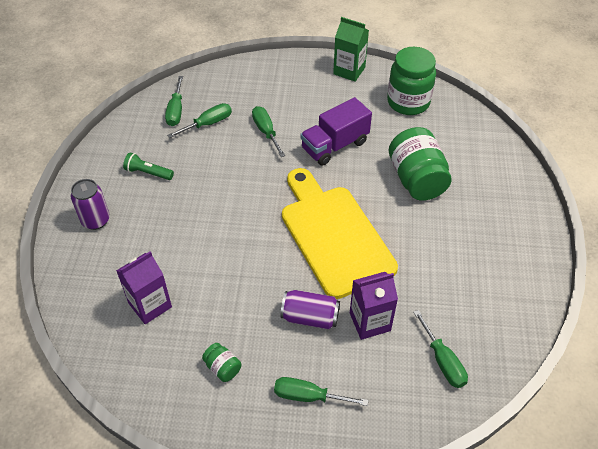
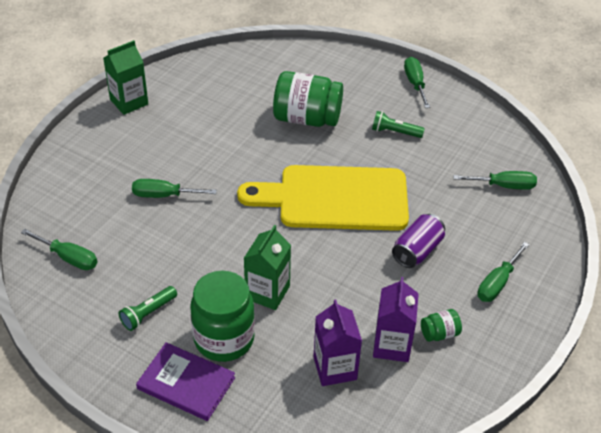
camera: 65 degrees left, 5 degrees down
(96, 220) = (186, 383): purple can -> purple book
(204, 232) = (267, 292): none -> green carton
(208, 124) = (113, 237): green screwdriver -> green screwdriver (415, 83)
(335, 145) = (223, 153): purple truck -> none
(370, 322) = (443, 213): purple carton -> purple carton (392, 345)
(408, 102) = (207, 82): green jar -> green jar (224, 339)
(449, 247) = (395, 132): none -> green flashlight

